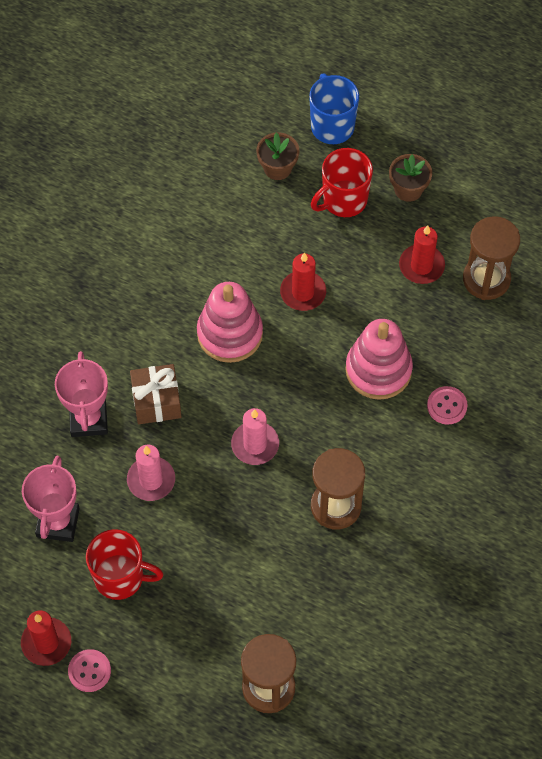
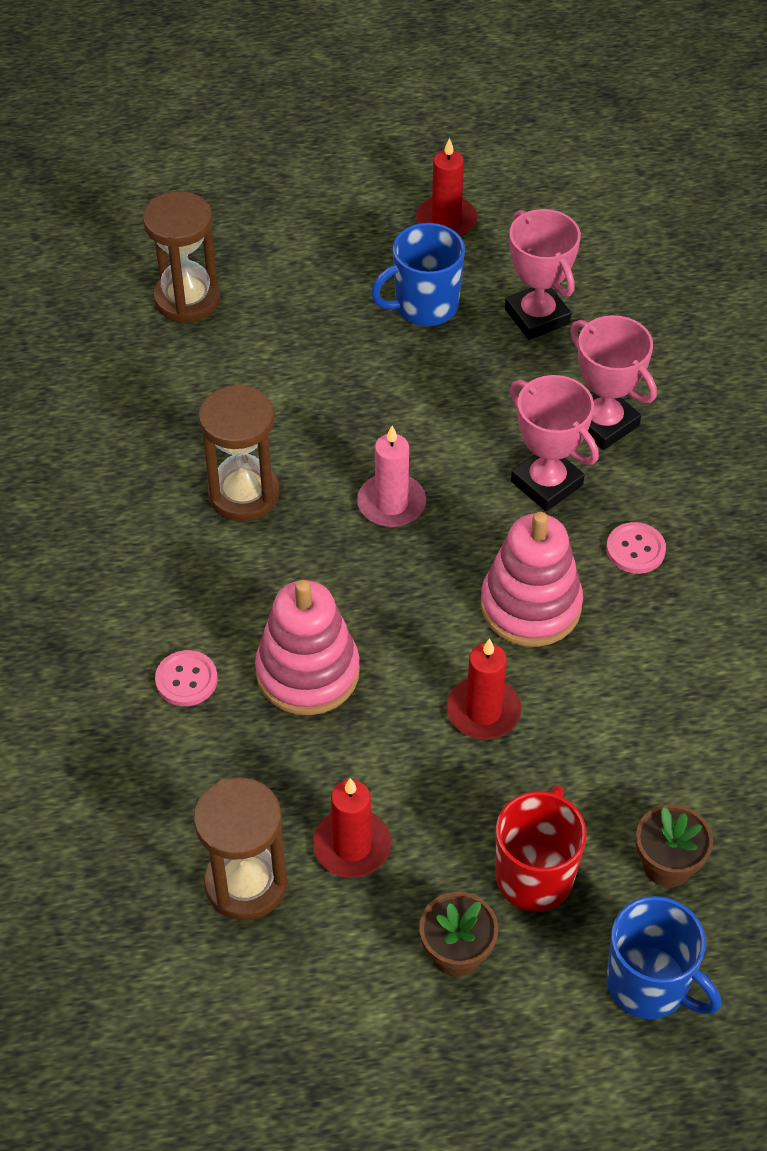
camera: 145 degrees right, 10 degrees down
(89, 671) = (382, 222): pink button -> pink button (635, 549)
(120, 577) = (424, 306): red mug -> blue mug
(151, 480) = (476, 405): pink candle -> none
(156, 401) = (546, 483): brown gift -> pink trophy

